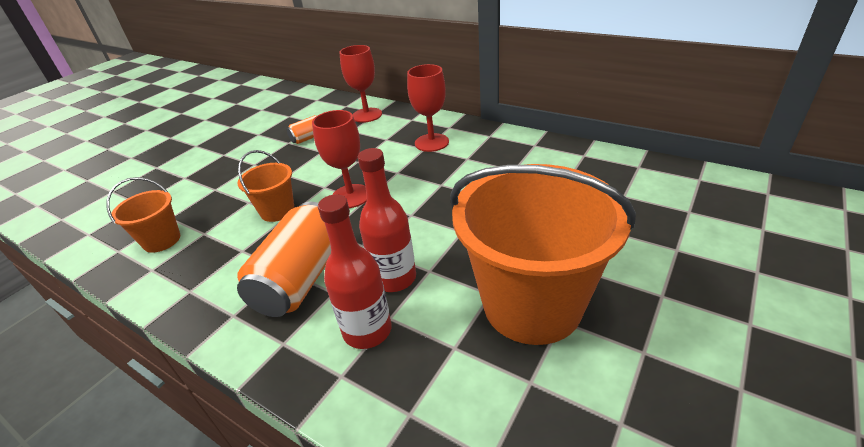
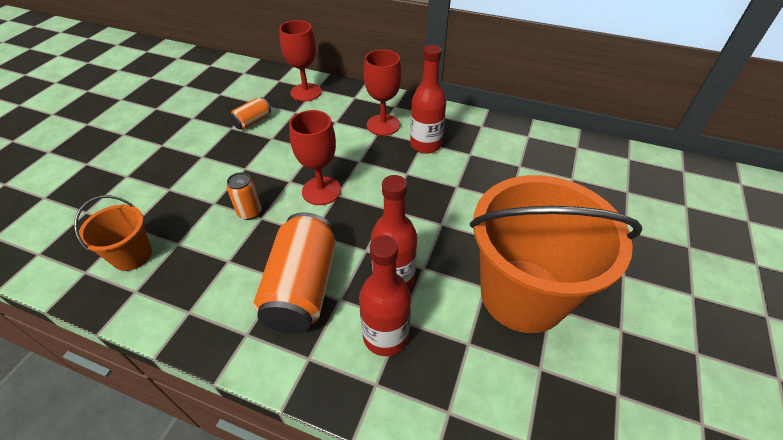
camera: 15 degrees left, 10 degrees up
(277, 211) = (250, 212): orange bucket -> orange can
(469, 160) = (425, 145): none -> red bottle

